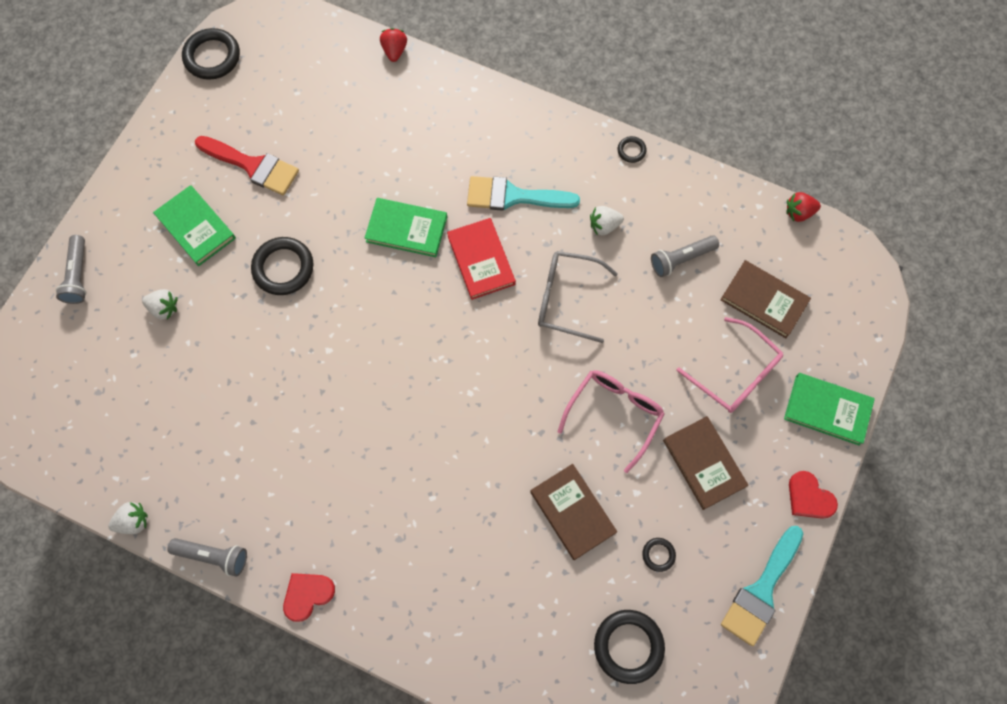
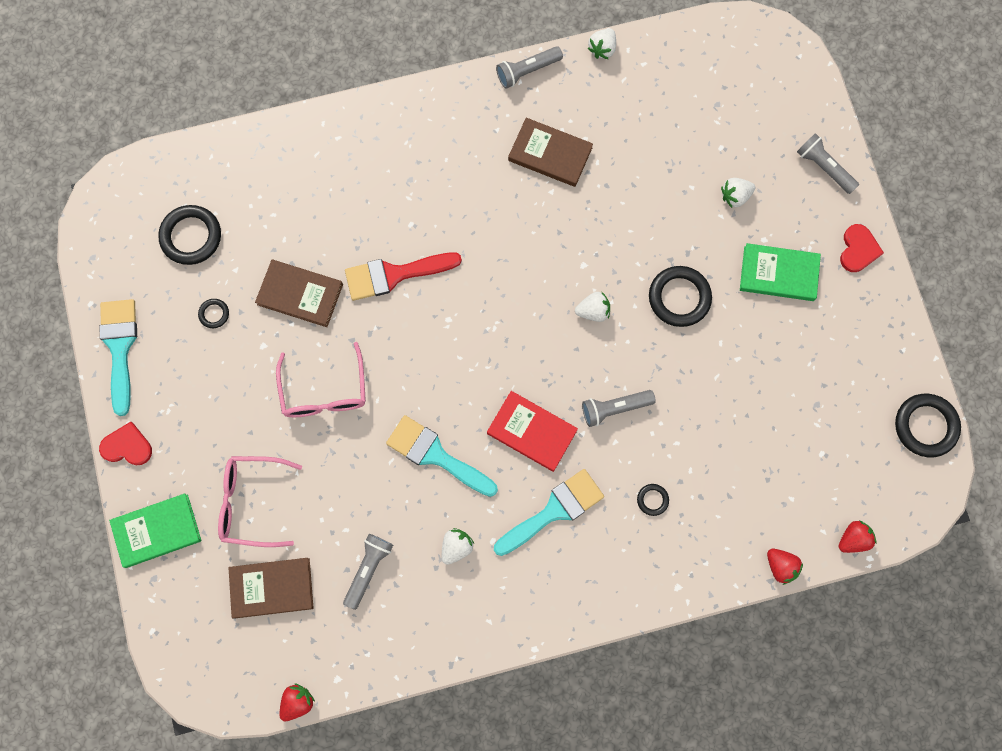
camera: 140 degrees right, 5 degrees up
(253, 166) = (788, 359): red brush -> red brush (394, 275)
(307, 595) = (440, 98): red heart -> red heart (858, 249)
(332, 31) = (853, 539): none -> red strawberry
(355, 309) = (593, 311): none -> white strawberry
(406, 229) = (614, 408): green book -> grey flashlight
(566, 299) = (436, 455): grey glasses -> turquoise brush
(631, 150) = (489, 641): black ring -> black ring (652, 500)
(703, 463) = (227, 408): brown book -> brown book (550, 154)

